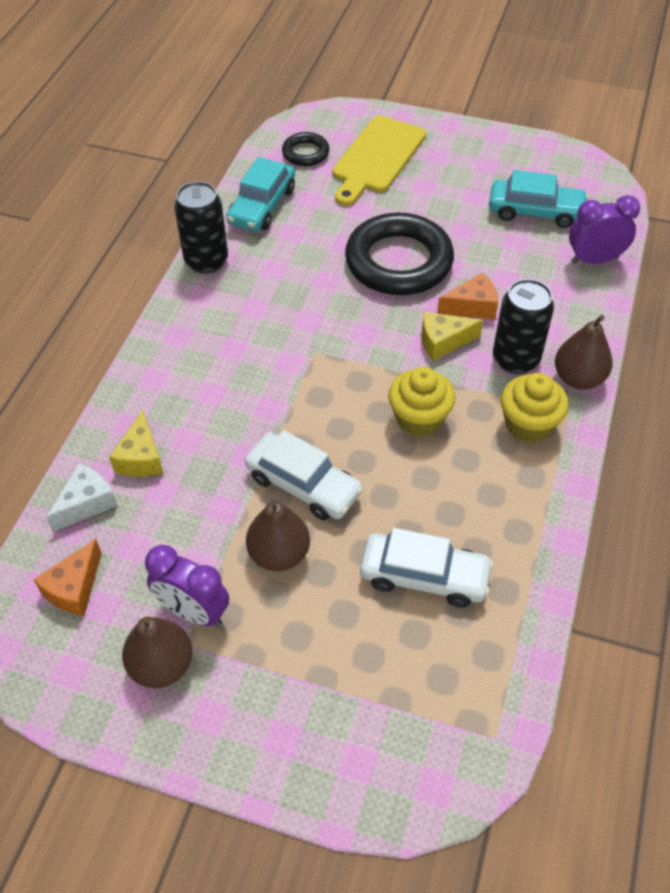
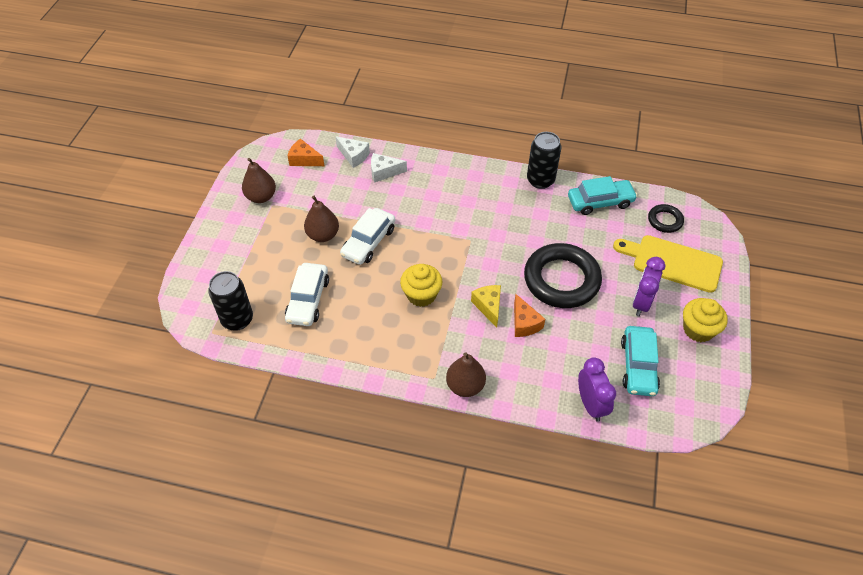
camera: 85 degrees right, 0 degrees up
(141, 458) = (384, 172): yellow cheese -> white cheese
(193, 611) = (290, 205): purple clock -> purple clock (641, 303)
(262, 206) = (600, 202): turquoise car -> turquoise car turned 150 degrees clockwise
(515, 359) = (478, 348): black can -> black can (237, 319)
(528, 424) = (421, 354): yellow cupcake -> yellow cupcake (698, 329)

